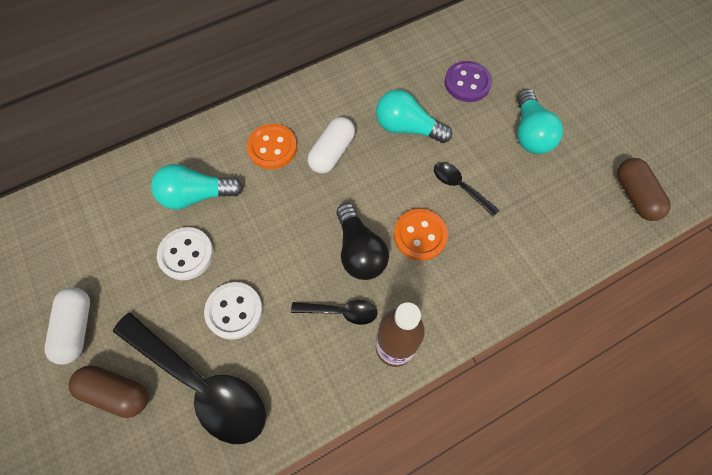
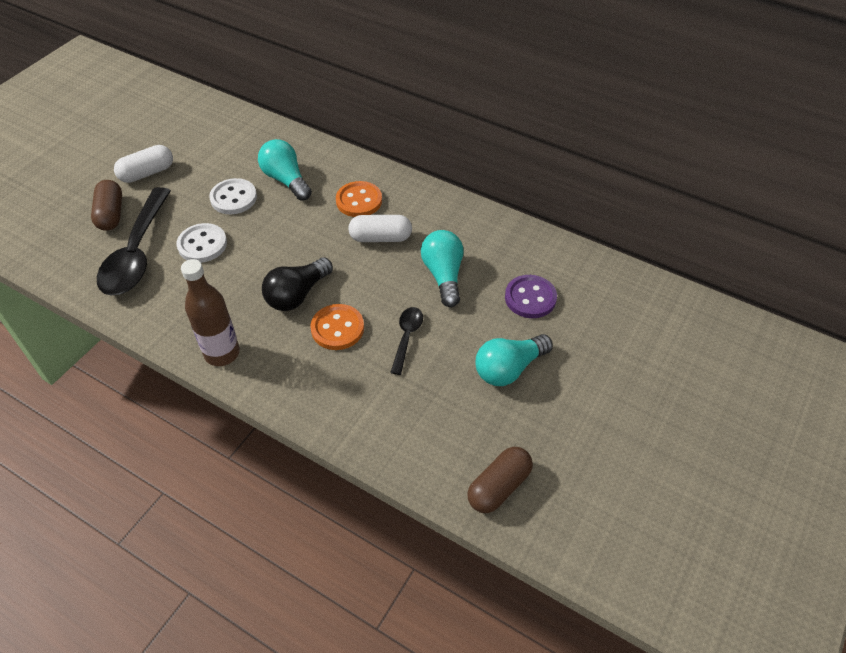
camera: 60 degrees right, 15 degrees down
(340, 312) = (235, 306): black spoon -> none

